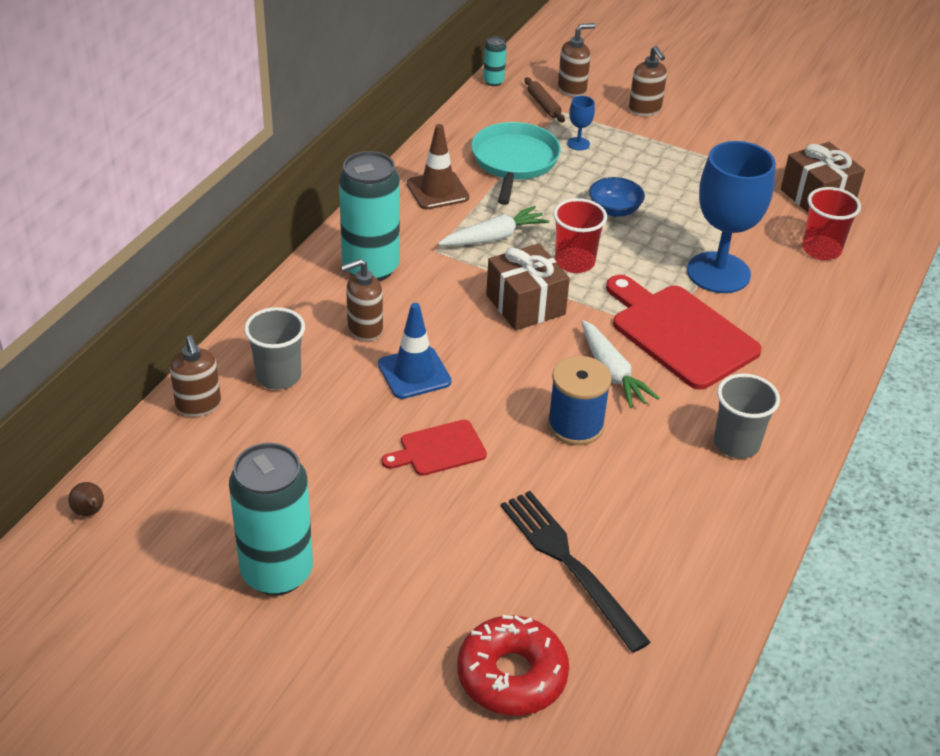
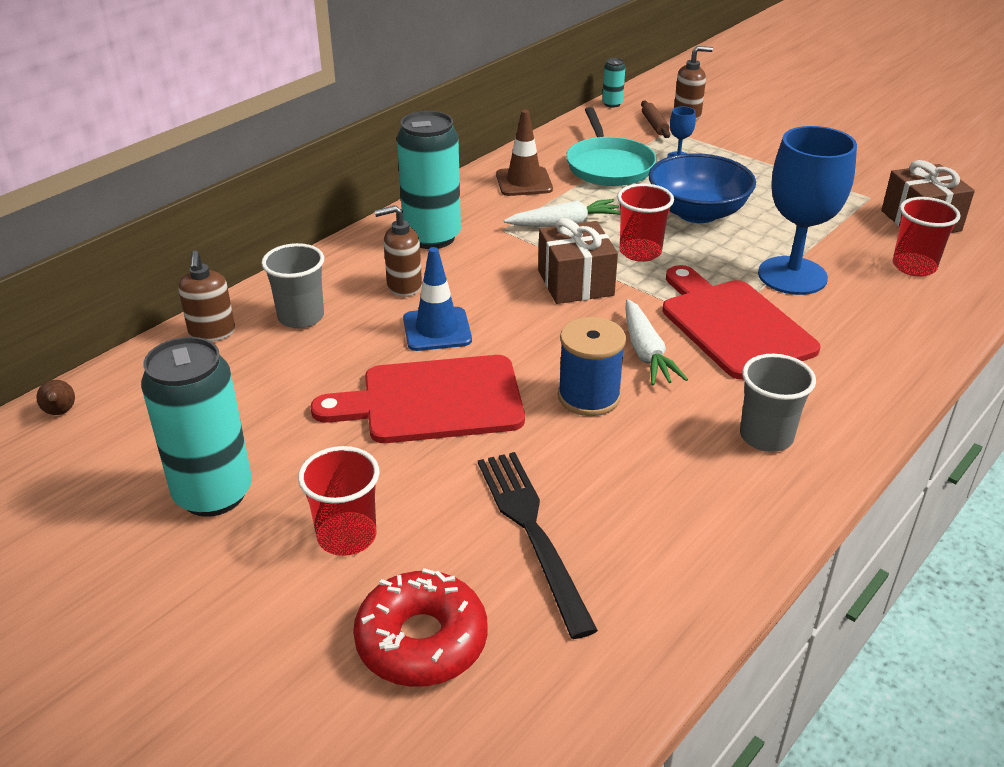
camera: 15 degrees right, 5 degrees down
(413, 593) = (347, 536): none -> red cup
(439, 449) = (433, 401): red cutting board -> red cutting board, size x1.87
(514, 162) = (608, 166): turquoise pan -> turquoise pan turned 150 degrees clockwise
(614, 210) = (697, 212): blue bowl -> blue bowl, size x1.83
(645, 109) = (756, 135): brown soap dispenser -> none

